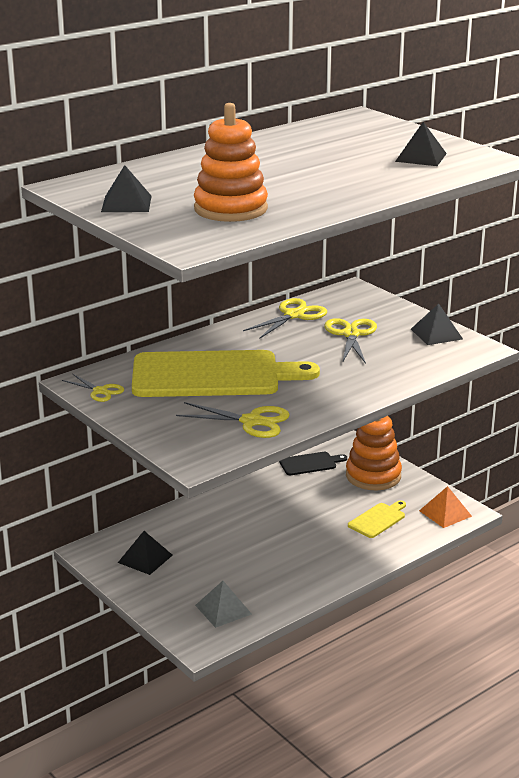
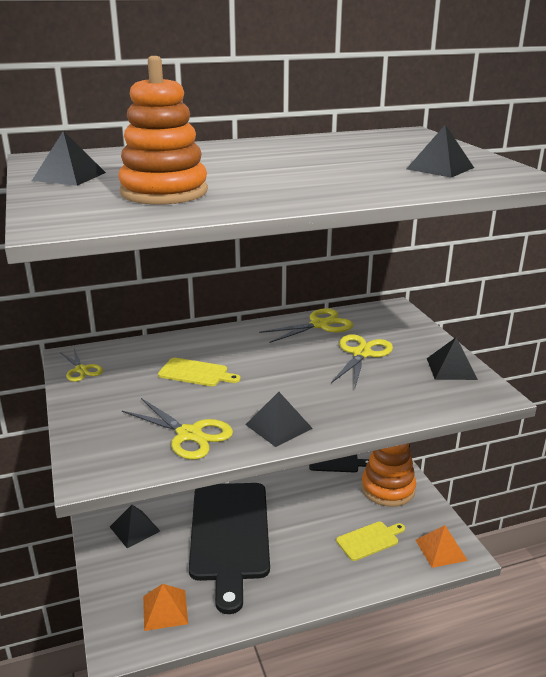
camera: 20 degrees right, 0 degrees up
(213, 375) = (196, 373): yellow cutting board -> yellow cutting board, size x0.43
(223, 609) = (165, 610): grey pyramid -> orange pyramid
(244, 543) = (229, 535): none -> black cutting board
(321, 402) = (278, 426): none -> black pyramid

